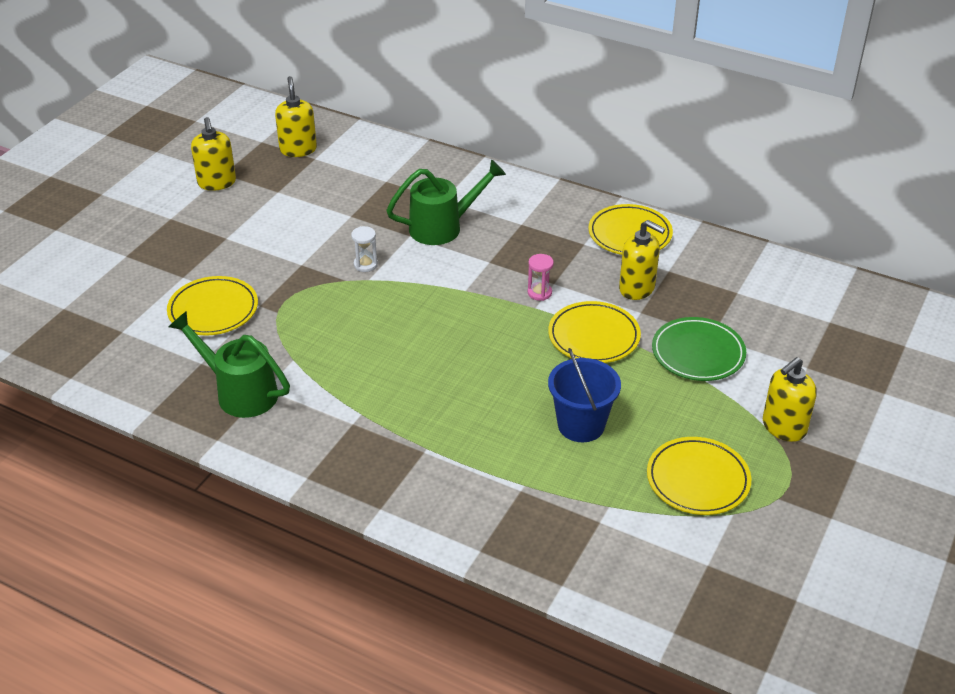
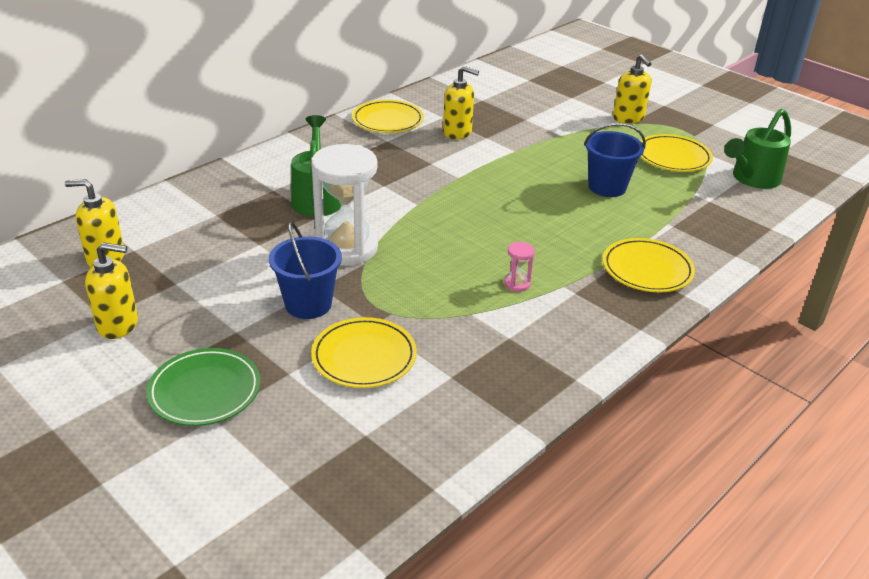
camera: 75 degrees left, 5 degrees down
(240, 392) = (509, 355): green watering can -> green watering can (752, 179)
(274, 264) = (308, 304): none -> blue bucket
(365, 265) = (347, 248): white hourglass -> white hourglass, size x2.47
(539, 293) = (440, 171): pink hourglass -> pink hourglass (517, 284)
(594, 336) = (506, 161): yellow plate -> yellow plate (647, 269)
(637, 288) = (457, 132): yellow soap dispenser -> yellow soap dispenser turned 60 degrees clockwise
(698, 353) = (543, 128): green plate -> green plate (205, 391)

